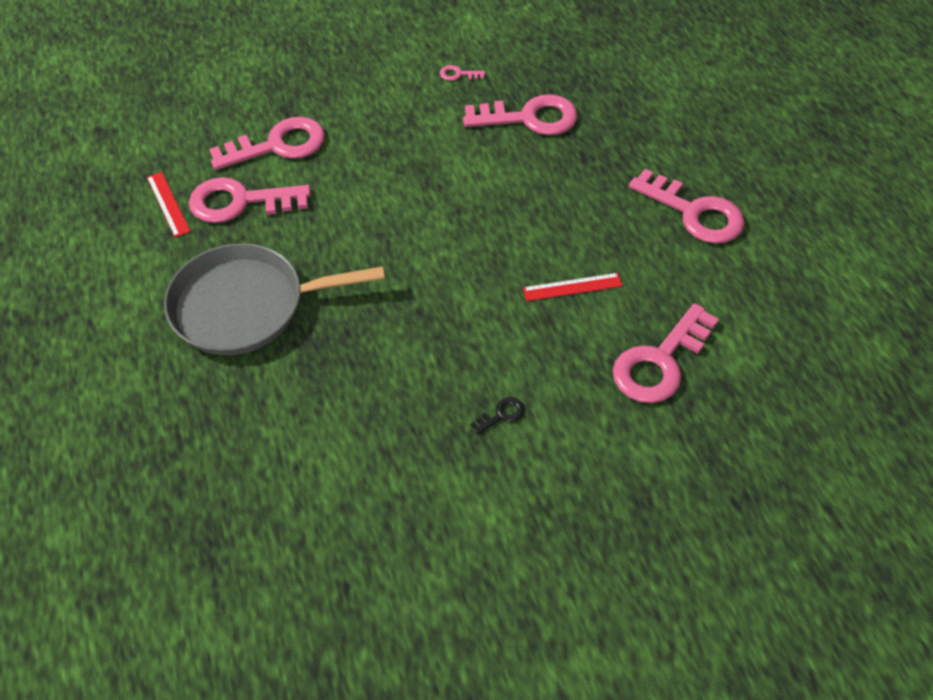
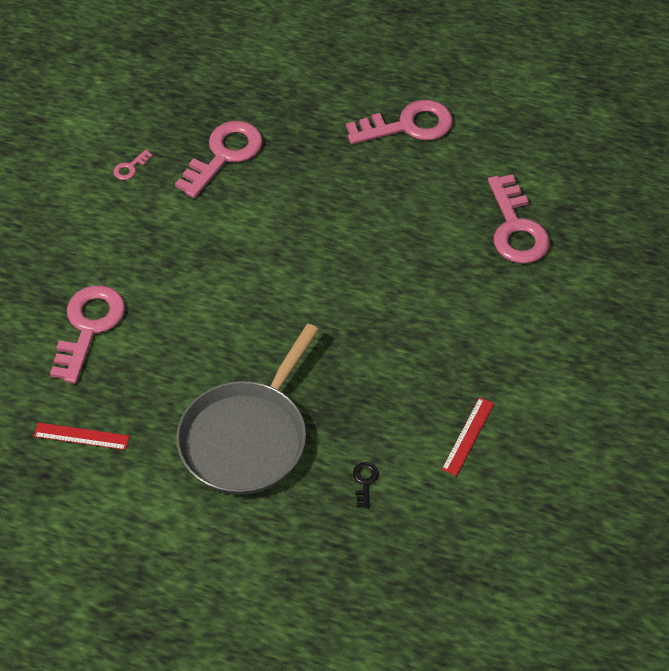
camera: 55 degrees left, 0 degrees up
(240, 202) = (129, 385): pink key -> none
(501, 415) = (484, 340): black key -> black key (365, 482)
(572, 287) = (411, 233): red ruler -> red ruler (468, 436)

